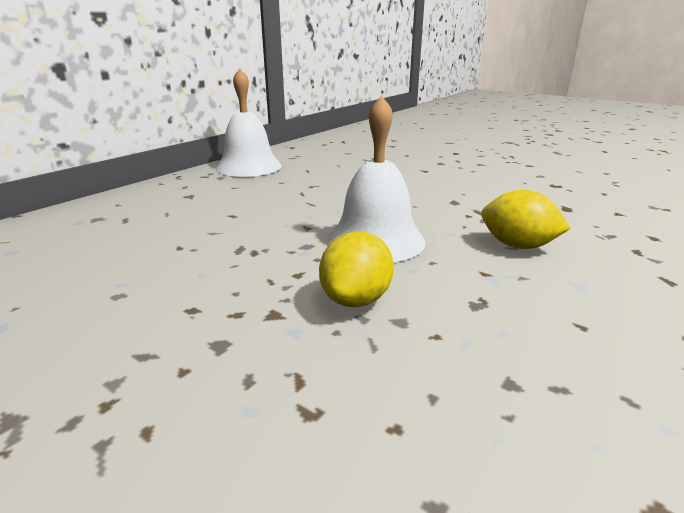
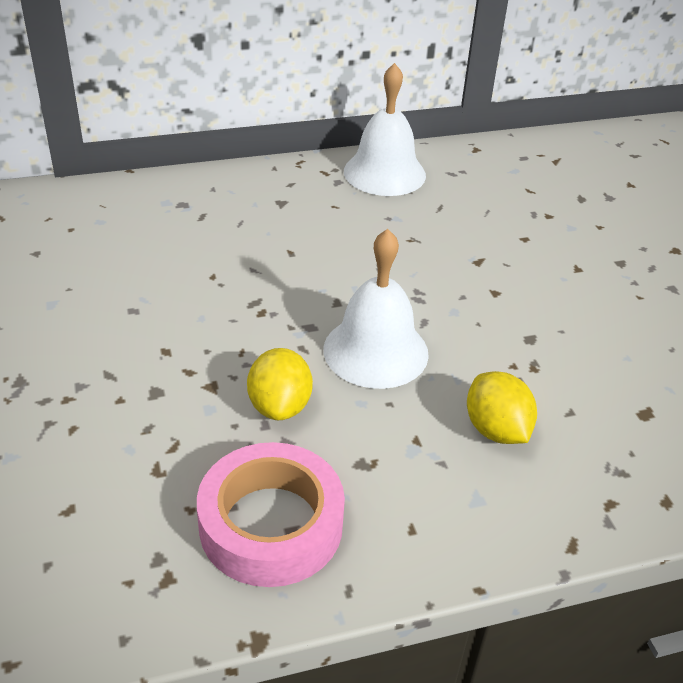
camera: 35 degrees right, 15 degrees up
(356, 299) = (280, 406): yellow lemon -> yellow lemon turned 60 degrees counterclockwise
(488, 390) = (271, 524): none -> pink tape

